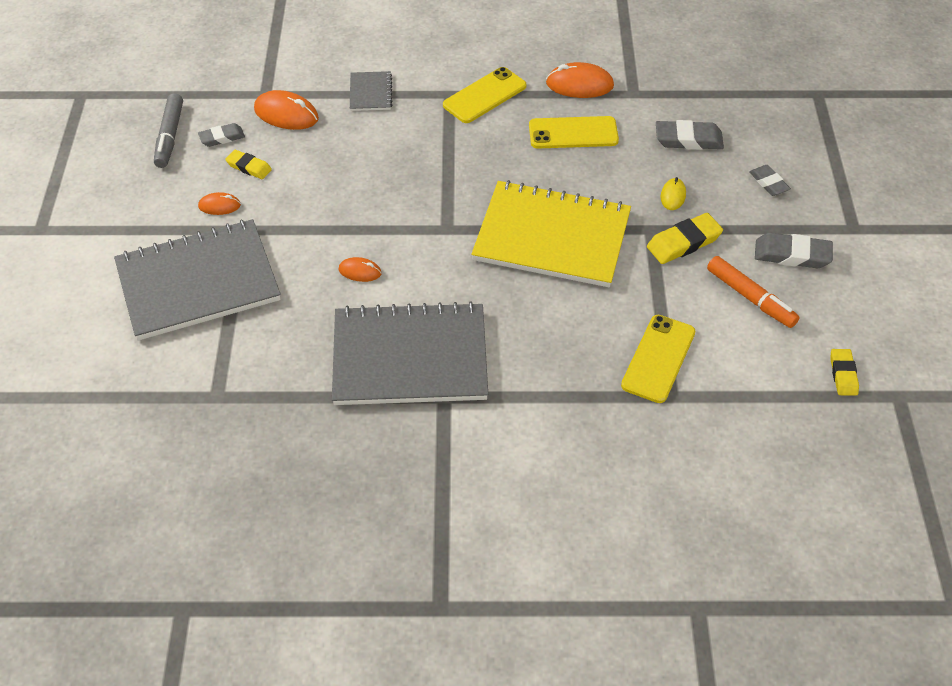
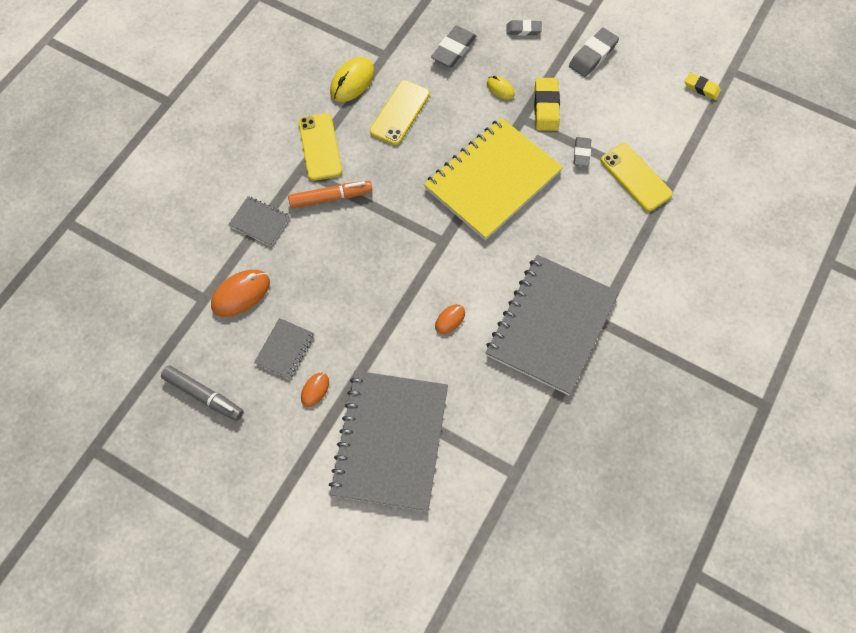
camera: 60 degrees left, 15 degrees up
(222, 138) = (235, 355): grey eraser -> grey eraser (581, 153)
(249, 167) = (284, 349): yellow eraser -> grey notebook
(579, 85) = (352, 82): orange mouse -> yellow mouse
(750, 298) = (615, 98): orange marker -> orange marker (331, 198)

